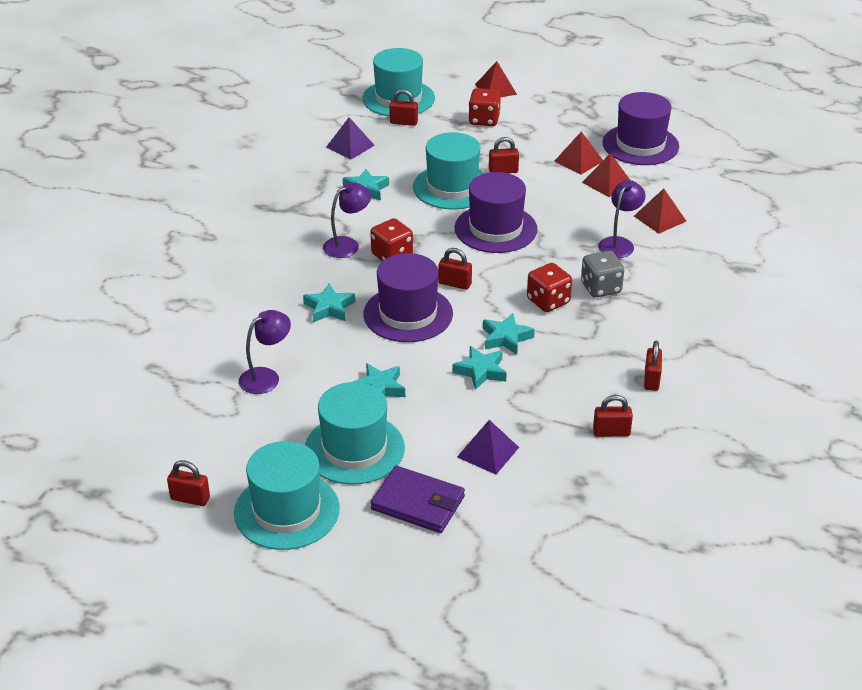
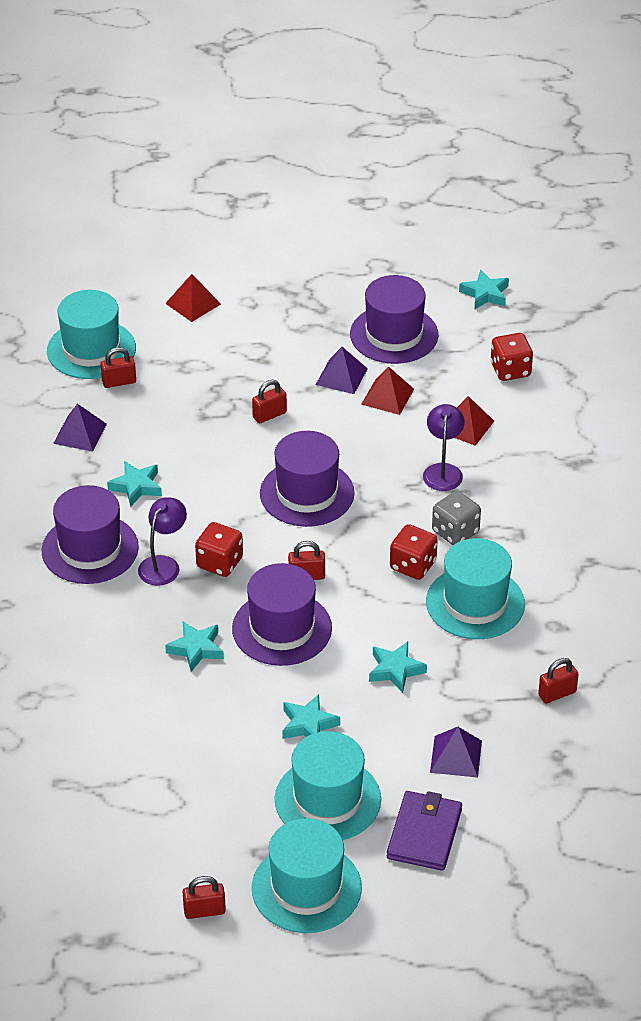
camera: 25 degrees left, 5 degrees up
(266, 377) = (186, 752): purple lamp -> none
(300, 219) = (90, 549): none -> purple hat
(418, 503) = (424, 834): purple wallet -> purple wallet turned 75 degrees counterclockwise
(452, 187) = (228, 454): turquoise hat -> turquoise hat (475, 603)
(484, 120) = (206, 351): red dice -> red dice (510, 370)
(506, 338) = (397, 623): turquoise star -> turquoise star (485, 294)
(578, 161) = (341, 376): red pyramid -> purple pyramid
(651, 380) = (562, 622): red padlock -> none

